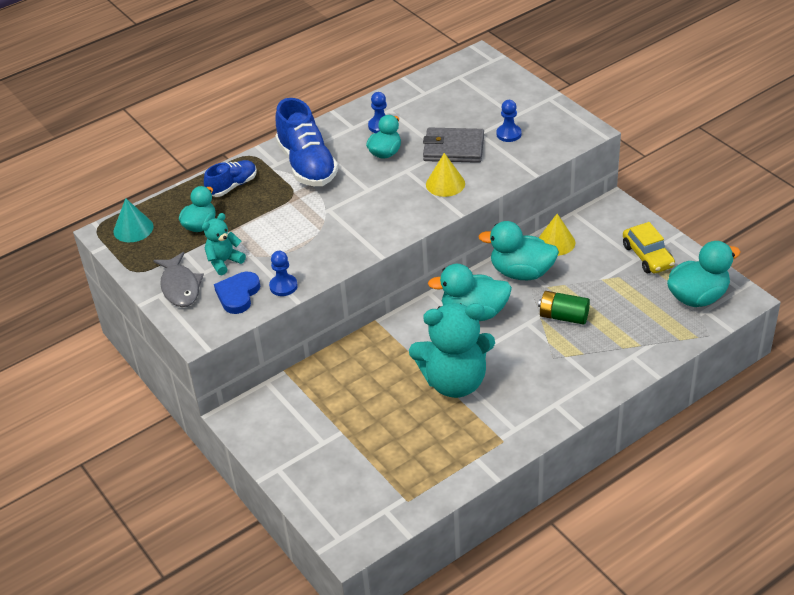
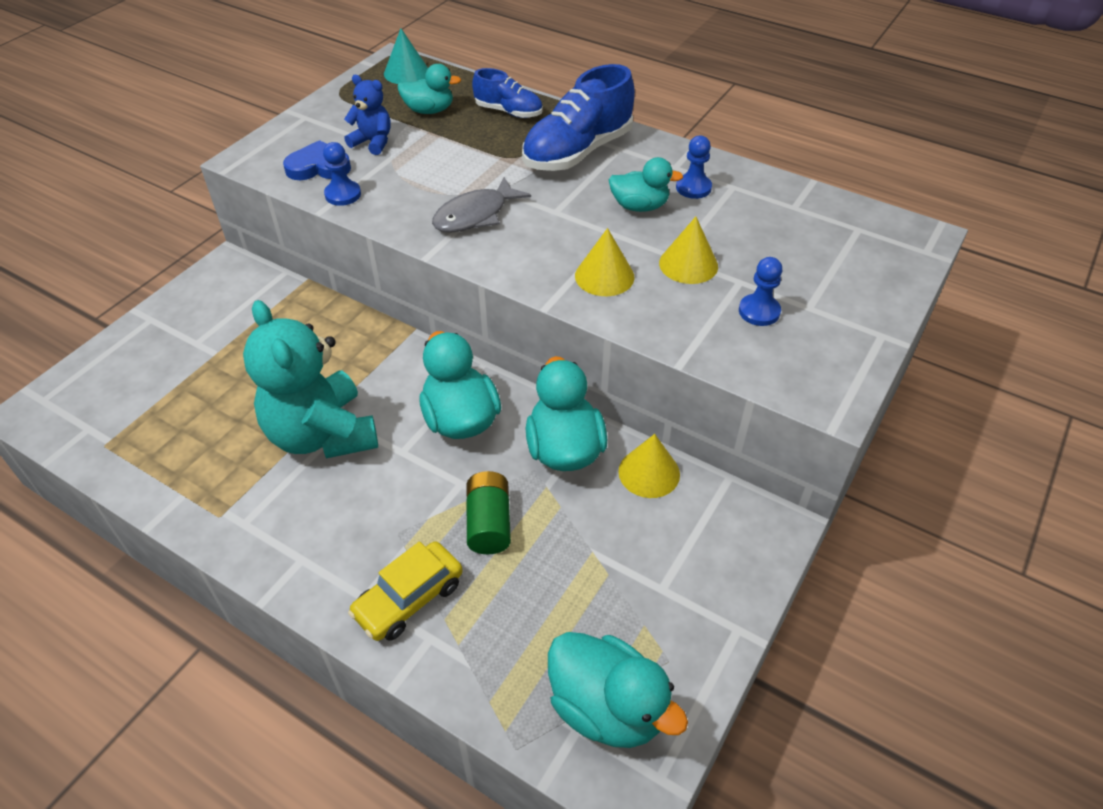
camera: 65 degrees right, 5 degrees up
(180, 287) = (321, 126): grey fish -> grey fish (475, 215)
(224, 262) = (373, 142): turquoise teddy bear -> blue teddy bear
(453, 148) = (688, 264): grey wallet -> yellow cone
(647, 256) = (676, 604): yellow car -> yellow car (409, 599)

